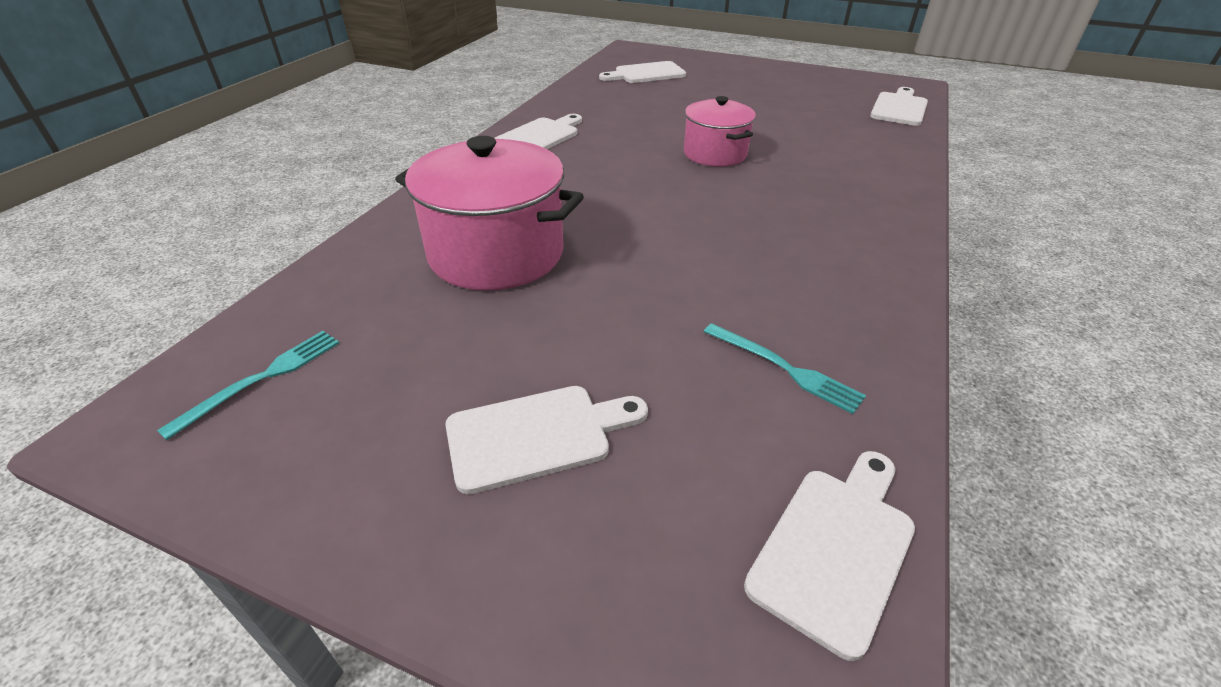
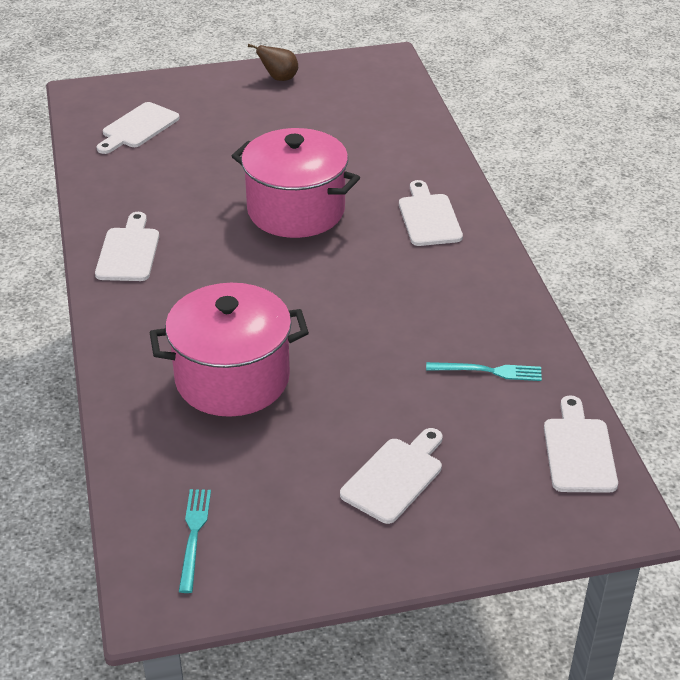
camera: 35 degrees left, 0 degrees up
(715, 154) = (296, 210): pink pot -> pink pot, size x1.63
(796, 75) = (279, 78): none -> brown pear
(899, 108) = (396, 95): white cutting board -> white cutting board (429, 217)

